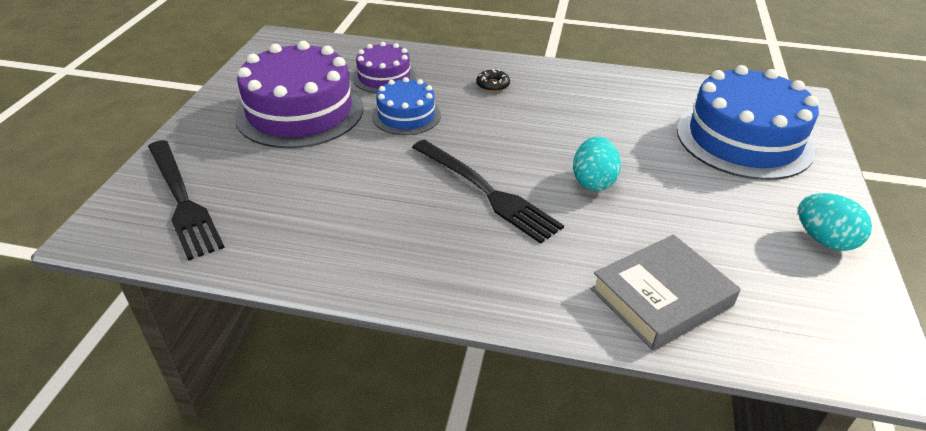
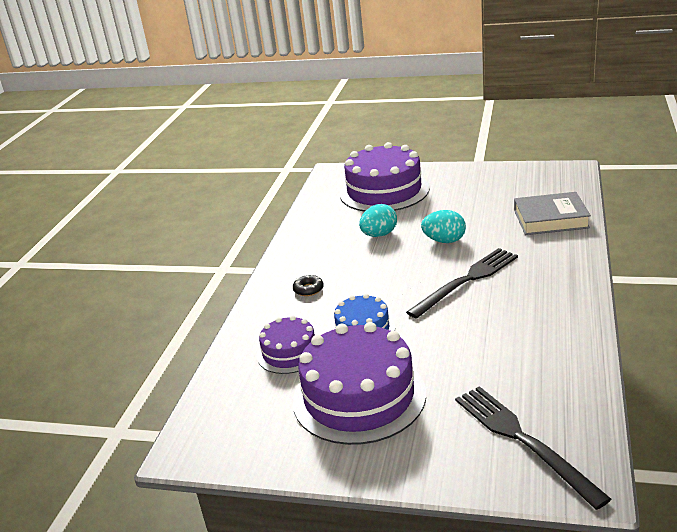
camera: 85 degrees left, 10 degrees down
(182, 200) = (523, 440): black fork -> black fork turned 90 degrees counterclockwise
(661, 297) = (550, 219): grey book -> grey book turned 60 degrees counterclockwise
(744, 139) = (384, 191): blue cake -> purple cake
(824, 240) = (483, 175): turquoise egg -> turquoise egg (379, 235)

